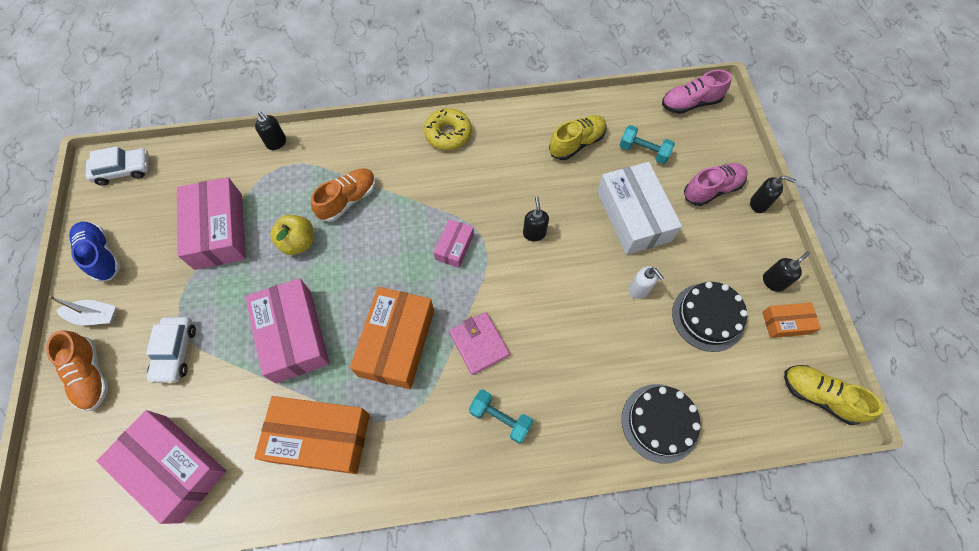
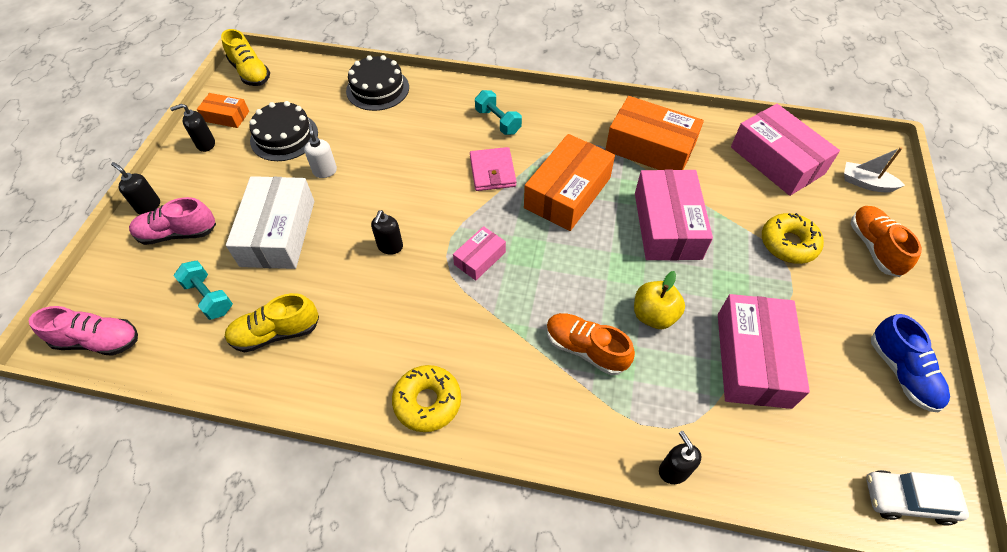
camera: 160 degrees left, 10 degrees down
(95, 316) = (887, 303): white boat -> white boat (866, 183)
(175, 352) = (788, 244): white car -> yellow donut
(348, 200) = (585, 349): orange shoe -> orange shoe turned 60 degrees clockwise

